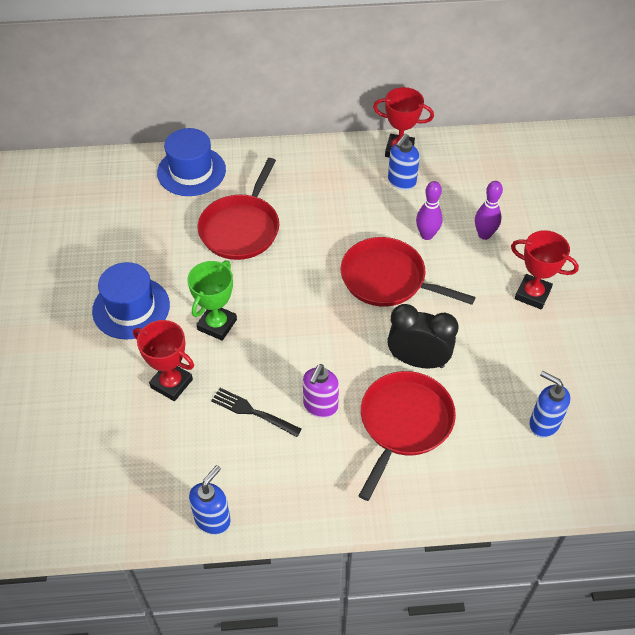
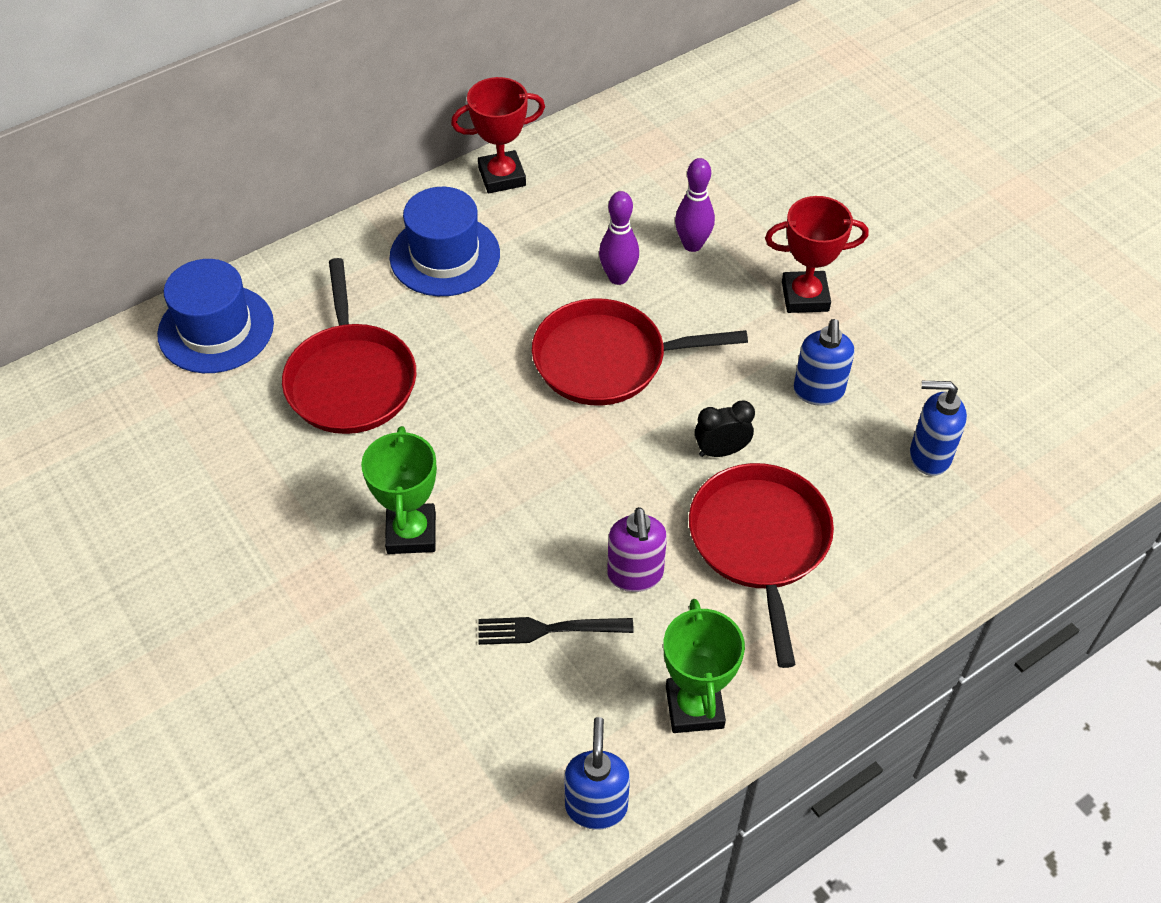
camera: 30 degrees left, 0 degrees up
(131, 308) = (263, 569): blue hat -> blue hat (445, 255)
(171, 383) = (403, 648): red trophy -> none
(302, 495) = (694, 707): none -> green trophy
(401, 182) = (534, 219): blue soap dispenser -> blue soap dispenser (818, 392)
(418, 361) = (721, 451): black clock -> black clock, size x0.58

